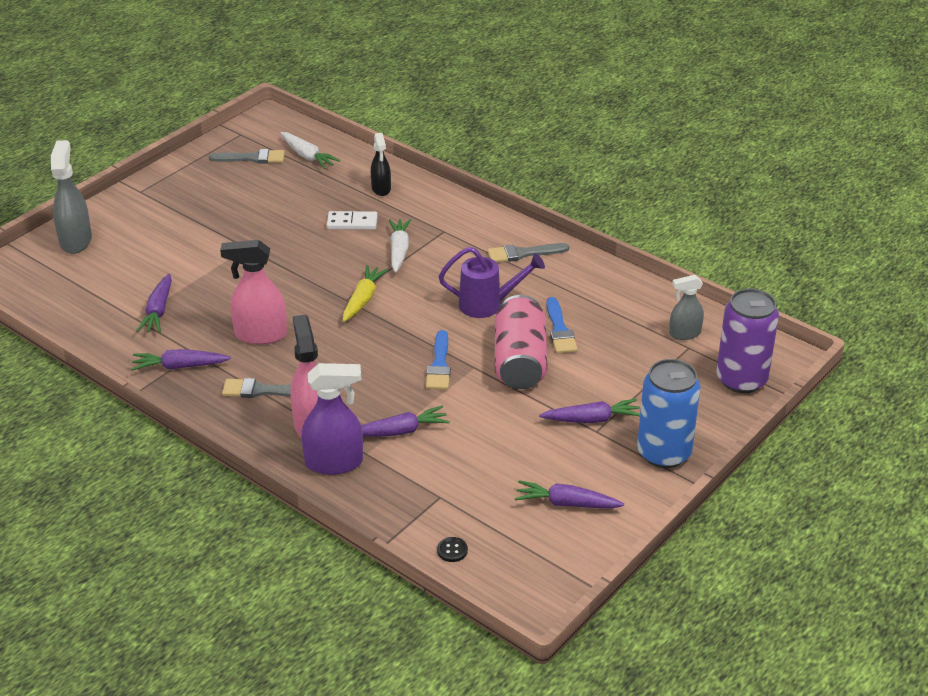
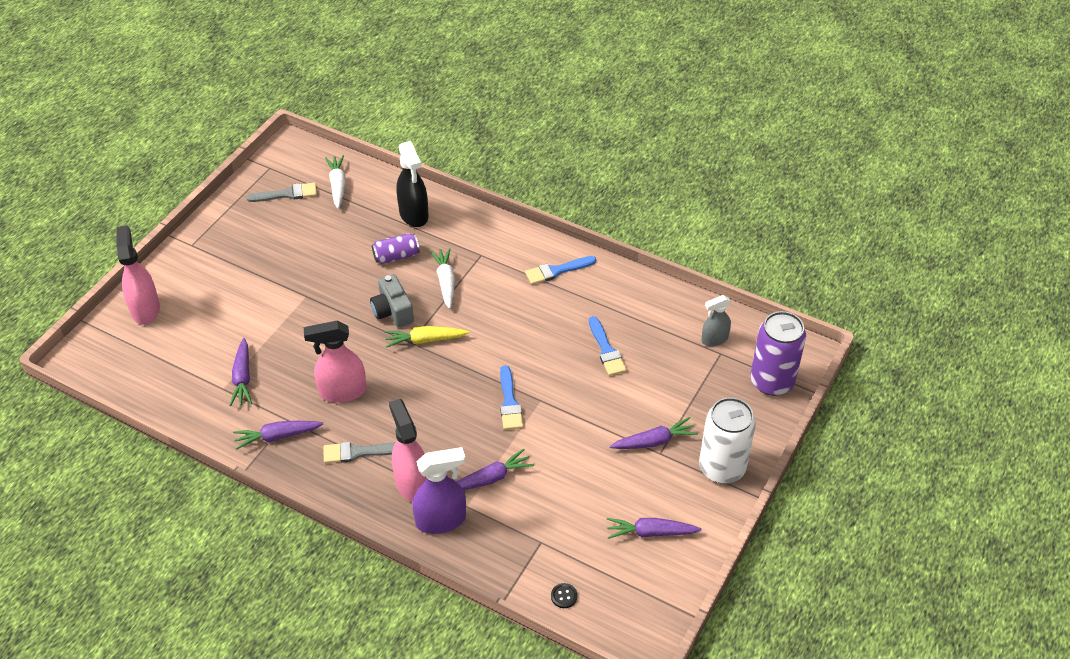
camera: 10 degrees left, 10 degrees up
(76, 241) = (145, 309): grey spray bottle -> pink spray bottle
(307, 156) = (337, 186): white carrot -> white carrot turned 135 degrees counterclockwise
(334, 270) = (392, 311): none -> grey camera
(352, 223) = (396, 256): white domino -> purple can
(363, 299) = (425, 340): yellow carrot -> yellow carrot turned 105 degrees counterclockwise
(381, 189) = (414, 215): black spray bottle -> black spray bottle, size x1.59
(488, 305) = (538, 331): purple watering can -> none
(519, 361) = (579, 388): pink can -> none
(523, 253) = (557, 271): grey brush -> blue brush
(664, 453) = (722, 468): blue can -> white can

